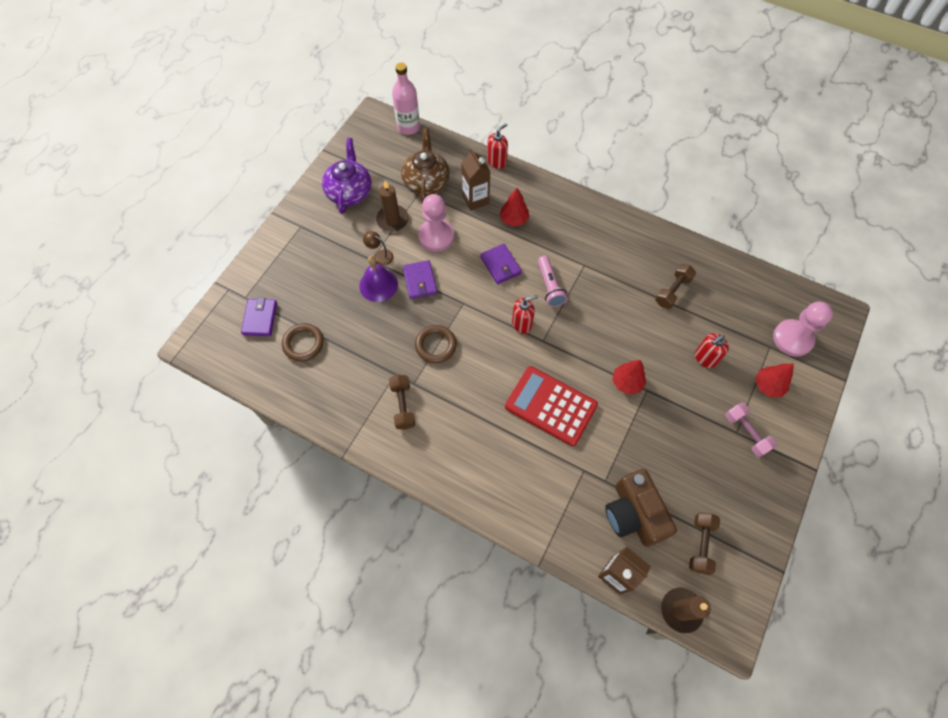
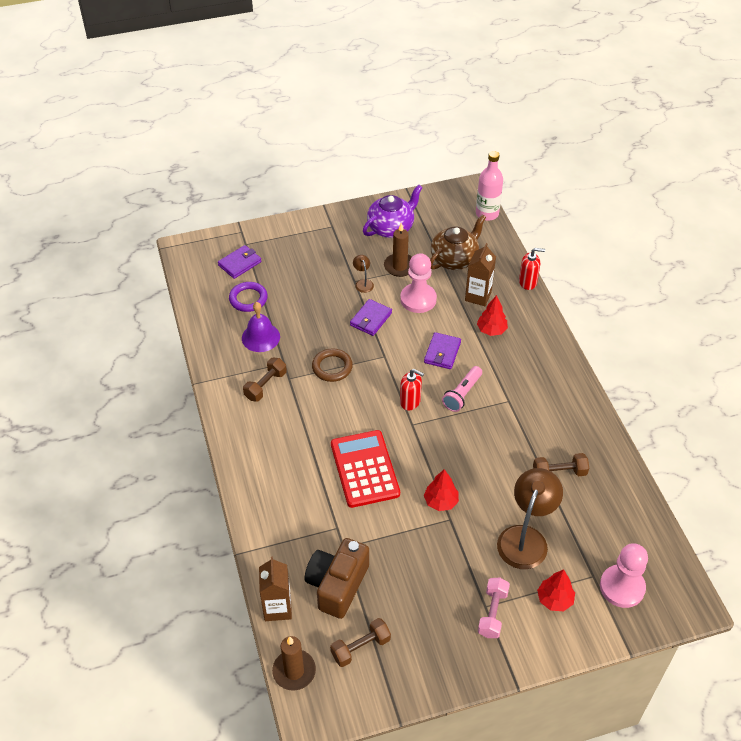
camera: 45 degrees right, 15 degrees down
(303, 343) = (248, 299): brown ring -> purple ring
(378, 285) = (339, 300): purple bell -> purple bell (260, 337)
(705, 358) = (525, 538): red soap dispenser -> brown lamp

